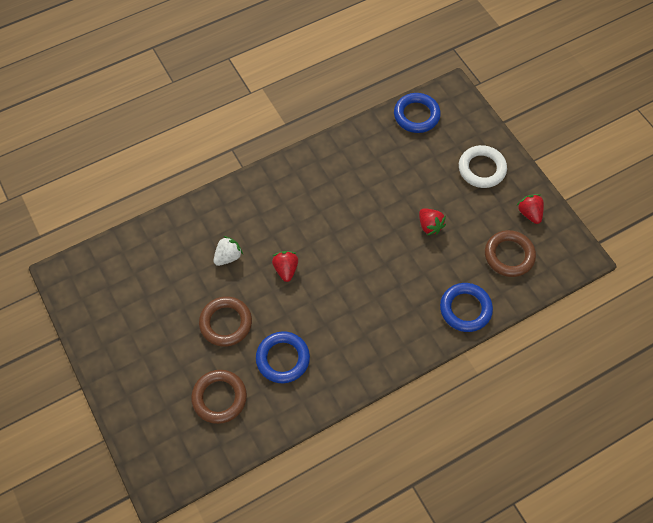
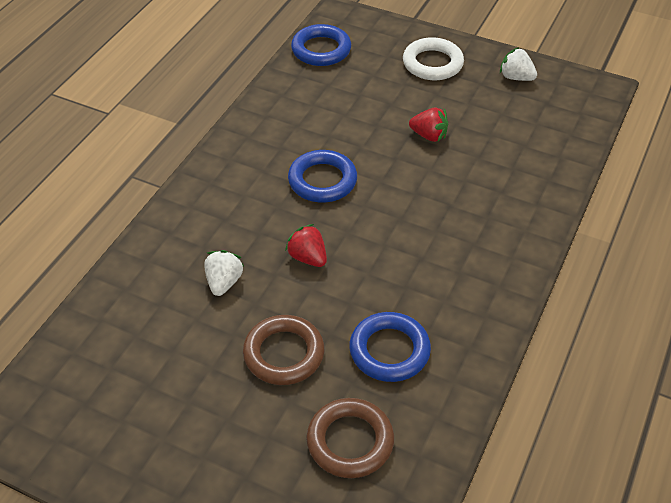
camera: 35 degrees left, 15 degrees down
(465, 309) = (539, 189): blue ring -> blue ring (322, 180)
(509, 255) = (533, 121): brown ring -> none
(529, 213) = (516, 77): red strawberry -> white strawberry

